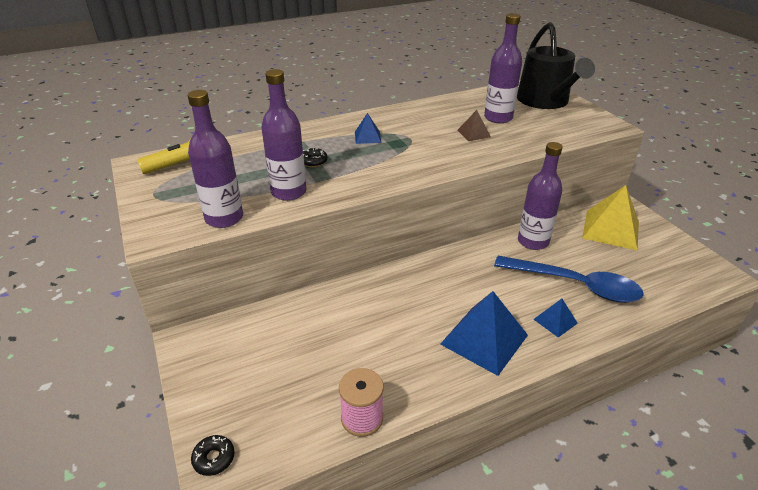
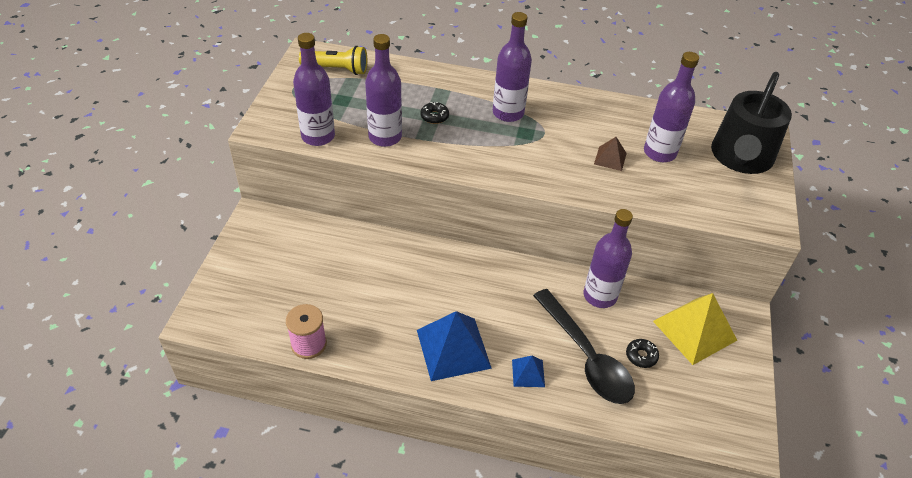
camera: 35 degrees right, 10 degrees up
(214, 458) = (203, 308): black donut -> black donut (641, 356)
(367, 137) = (508, 113): blue pyramid -> purple bottle
(575, 285) = (586, 357): blue spoon -> black spoon

